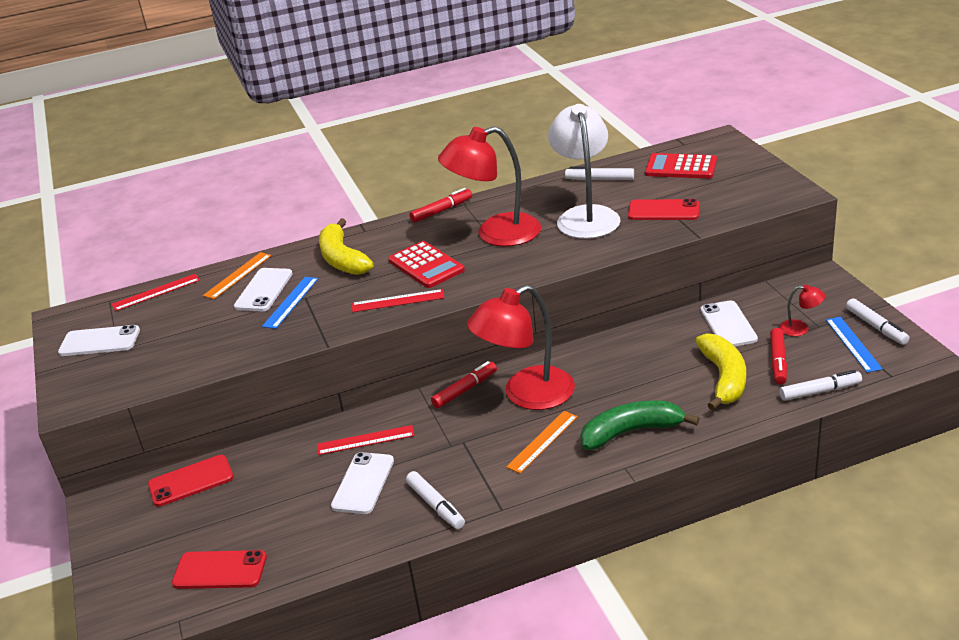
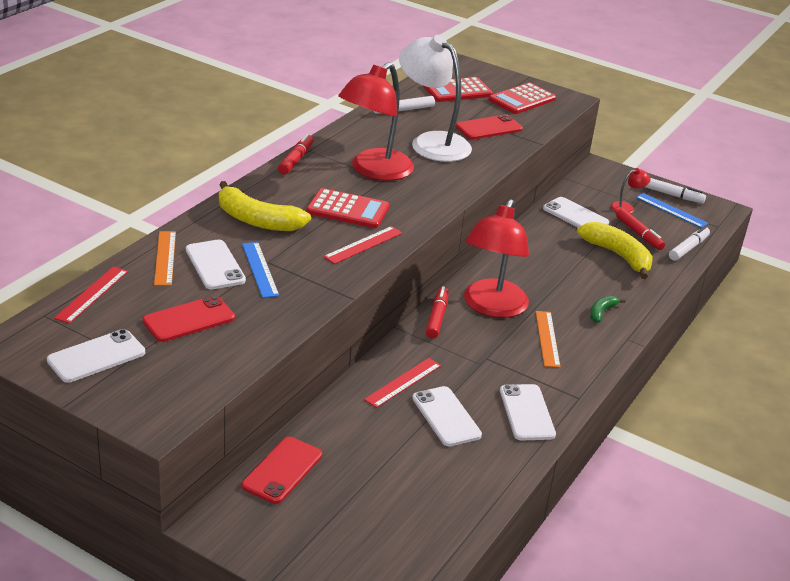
camera: 45 degrees left, 0 degrees up
(220, 570) = (412, 530): red phone -> red phone (189, 319)
(436, 505) = (527, 412): white marker -> white phone
(631, 432) = (601, 312): green banana -> green banana, size x0.50
(740, 186) = (522, 99): none -> red calculator

